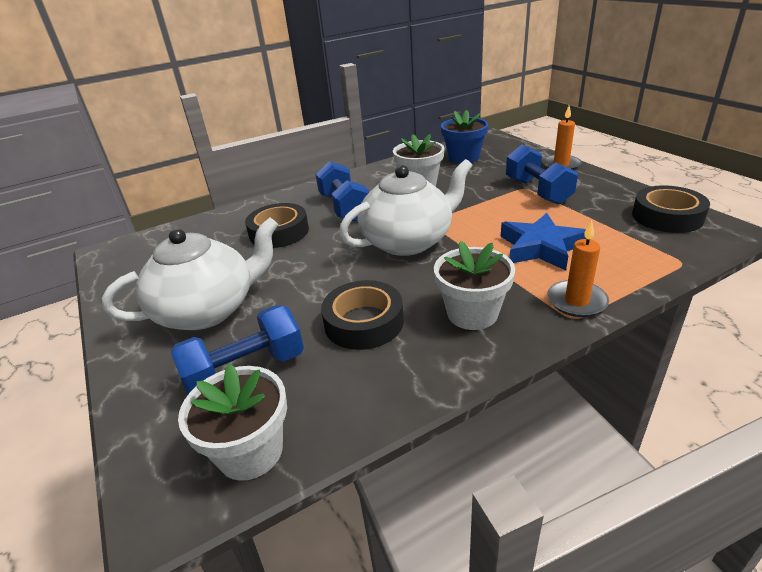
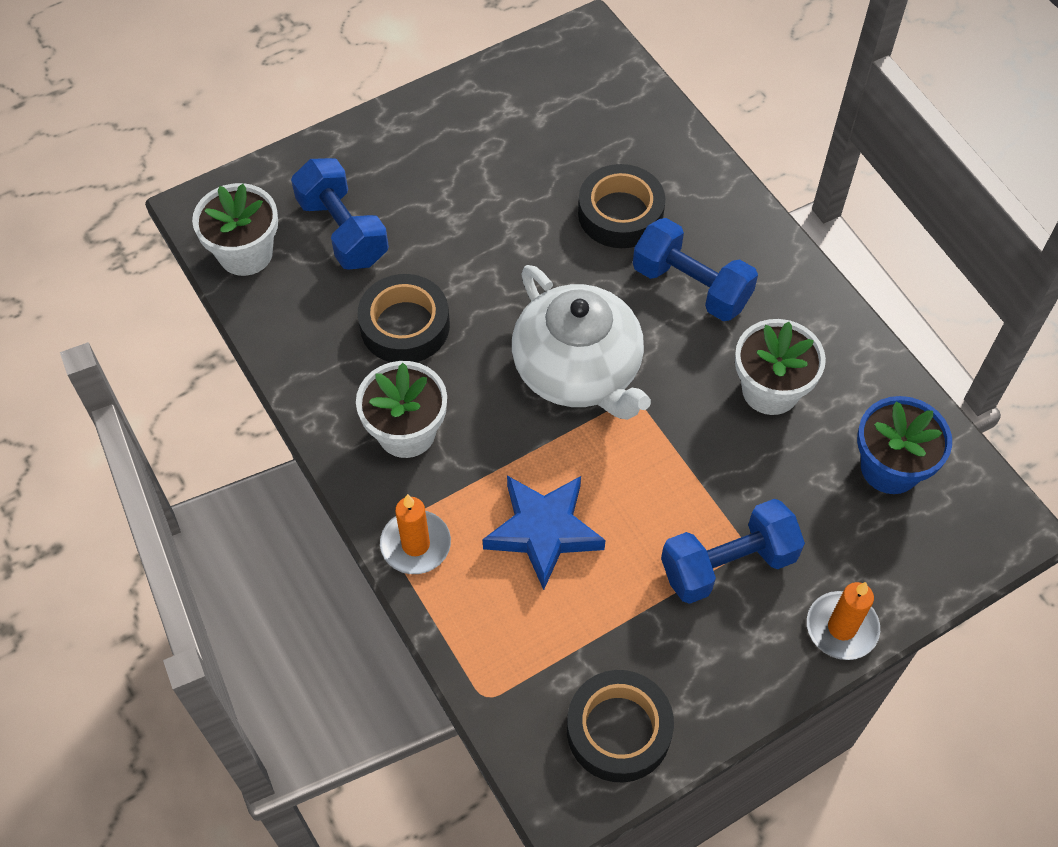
camera: 85 degrees right, 25 degrees up
(208, 310) = (447, 175): white teapot -> none
(344, 207) = (691, 286): blue dumbbell -> blue dumbbell turned 60 degrees clockwise

